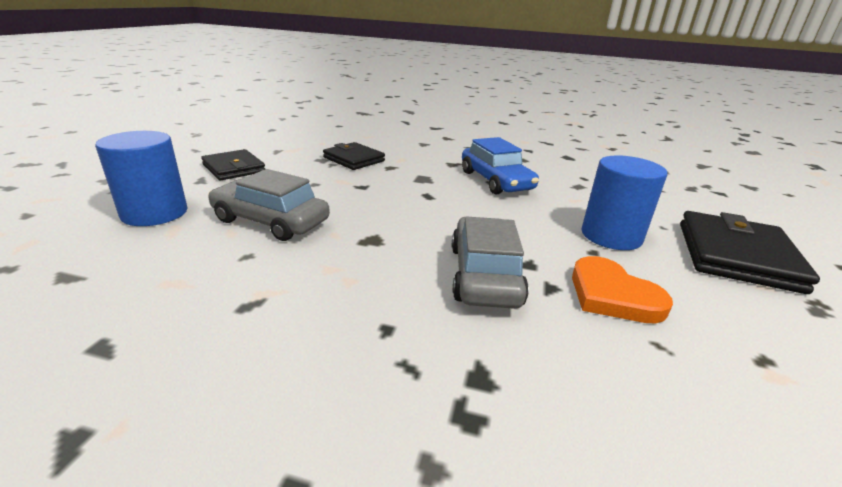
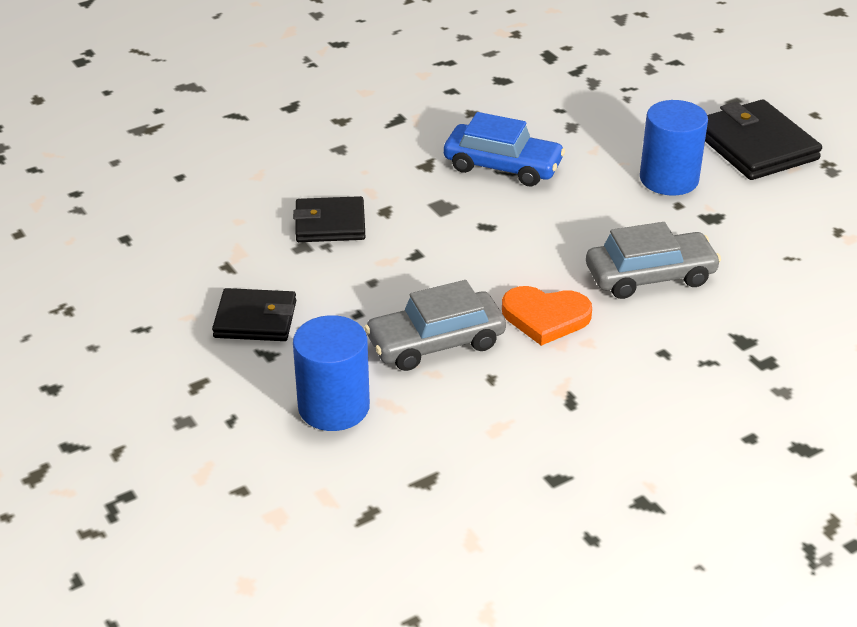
camera: 45 degrees left, 10 degrees up
(484, 275) = (650, 276): grey car -> grey car turned 120 degrees clockwise
(612, 295) = (732, 237): orange heart -> orange heart (545, 317)

